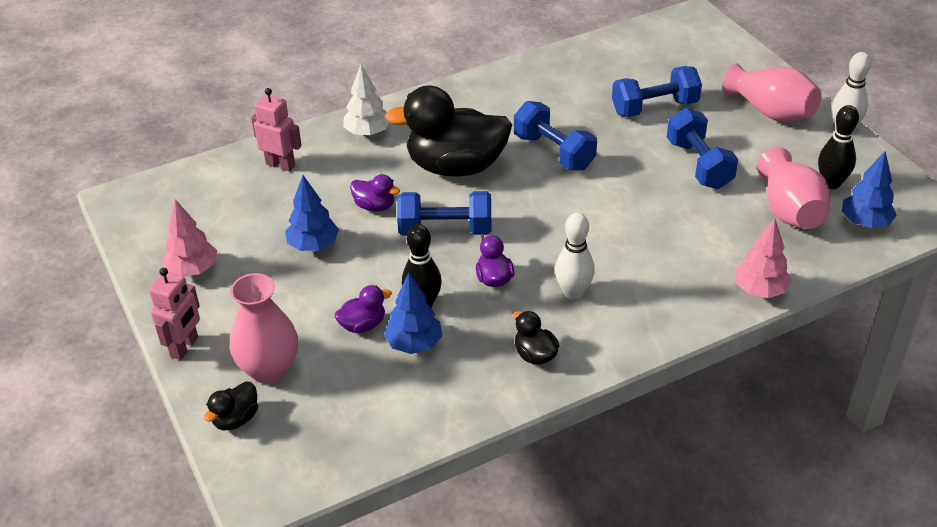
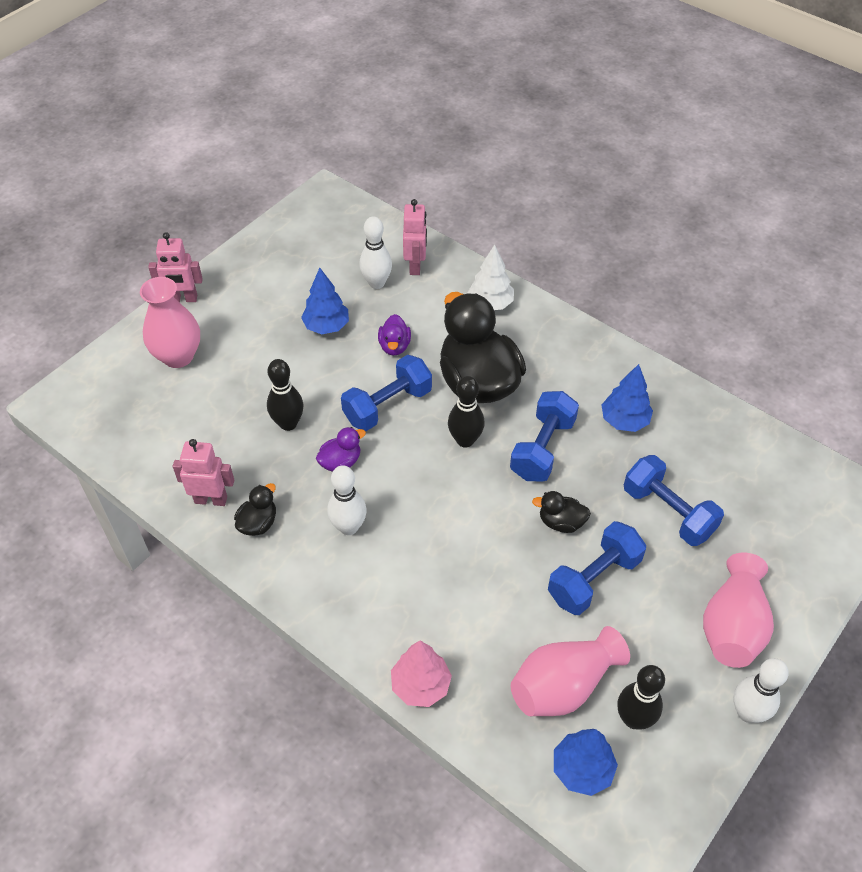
camera: 65 degrees right, 10 degrees up
(193, 270) = (266, 268): pink tree -> none
(236, 419) = (122, 358): black duck -> black duck (561, 522)
(282, 196) = (376, 283): none -> white bowling pin
(363, 325) = (247, 393): purple duck -> none
(414, 344) = (239, 435): blue tree -> blue tree (624, 421)
(445, 230) = (387, 405): blue dumbbell -> blue dumbbell turned 75 degrees clockwise
(485, 384) = (211, 499): none -> pink robot
(517, 193) = (465, 440): none -> black bowling pin

